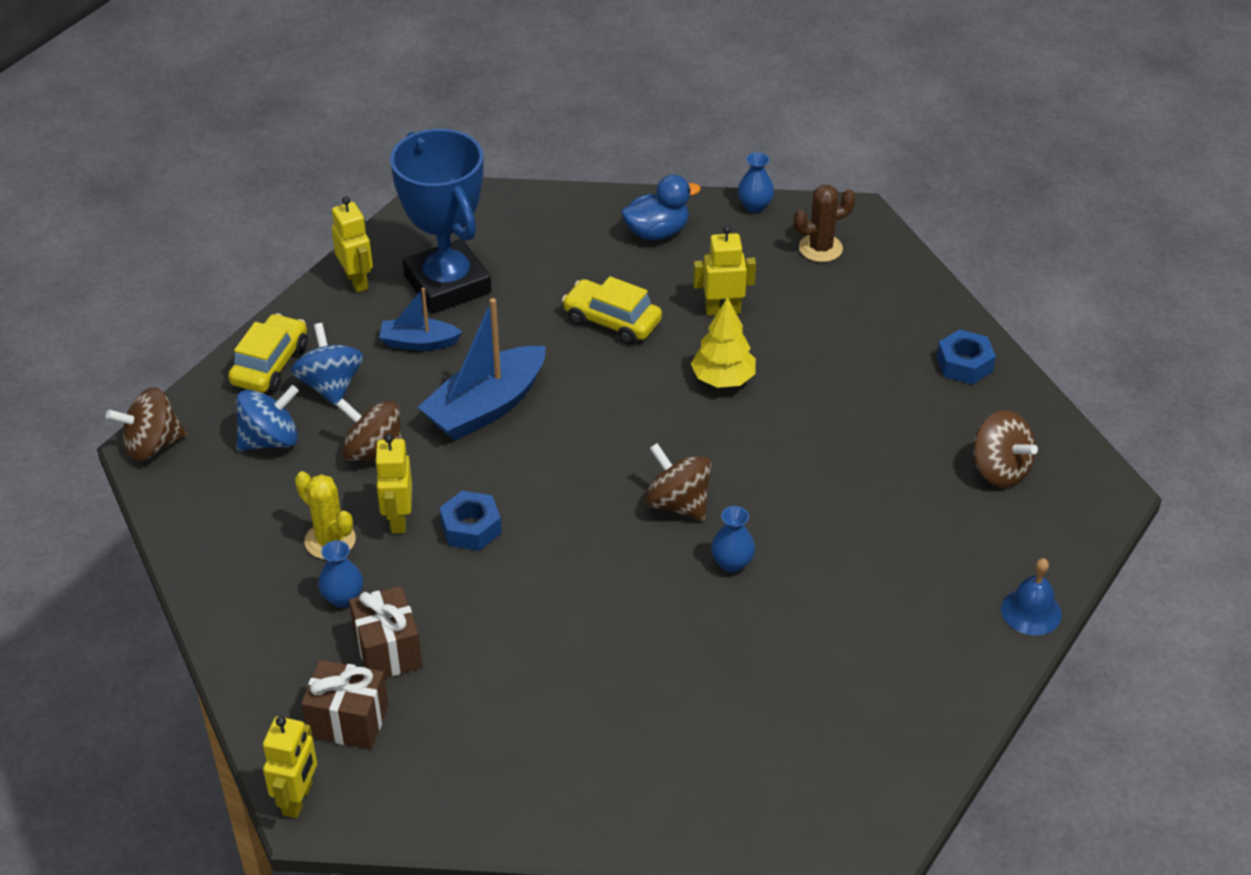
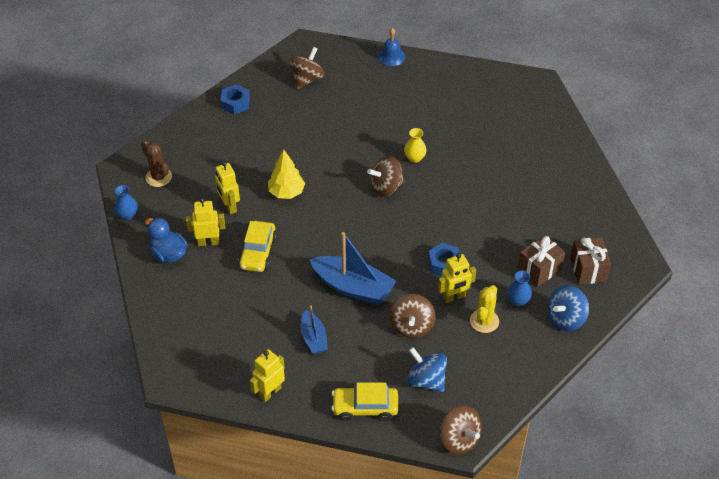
camera: 110 degrees left, 5 degrees up
(298, 799) = (639, 272): yellow robot -> yellow robot (208, 242)
(330, 385) = (369, 368): blue spinning top -> blue spinning top (566, 318)
(447, 284) = (255, 342): blue trophy -> none
(678, 503) = (386, 187): brown spinning top -> brown spinning top turned 45 degrees clockwise
(732, 563) = (414, 158): blue vase -> yellow vase

